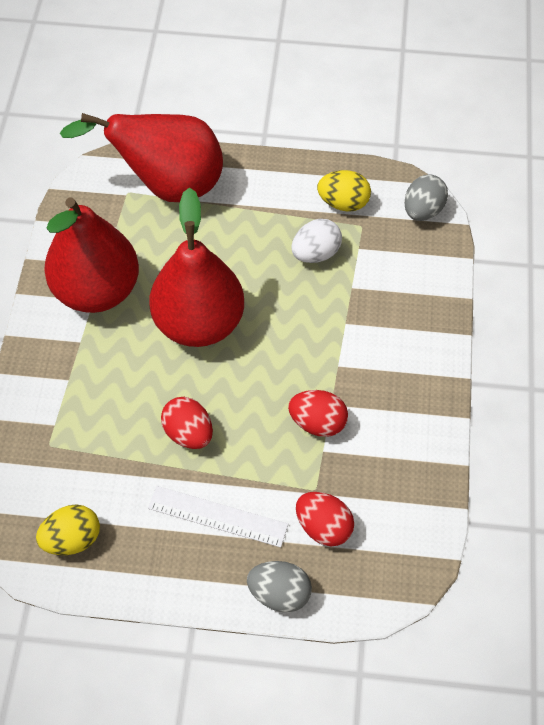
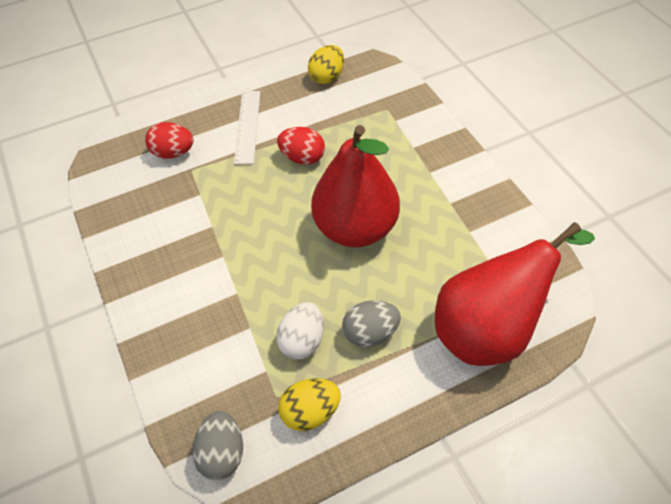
camera: 150 degrees right, 5 degrees down
(97, 291) = (454, 210): red pear -> none
(217, 516) = (247, 126): white ruler -> white ruler turned 75 degrees counterclockwise
(279, 594) = (182, 110): grey egg -> grey egg (370, 333)
(317, 423) = (214, 209): red egg -> none

